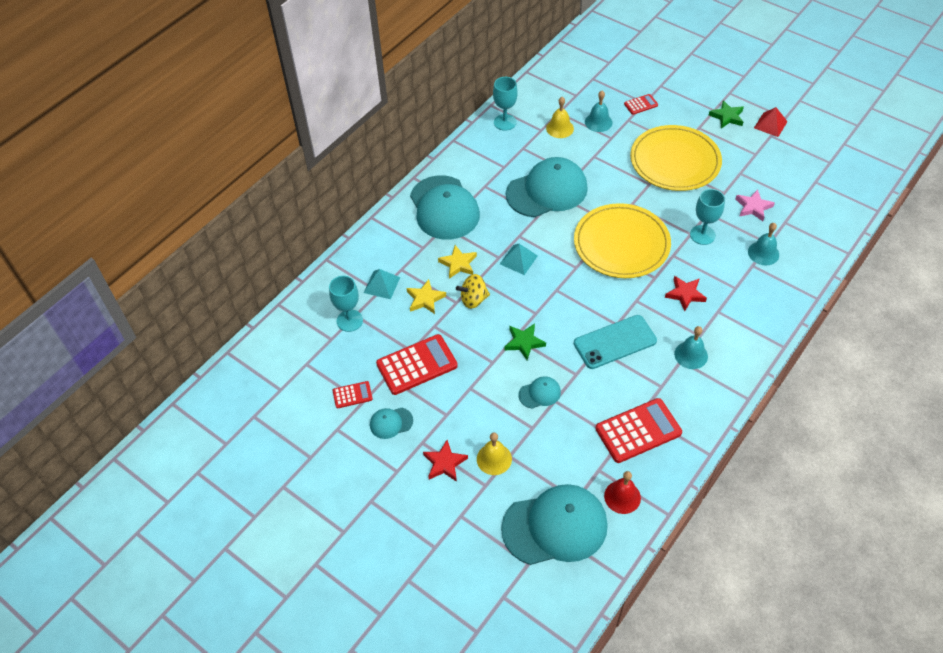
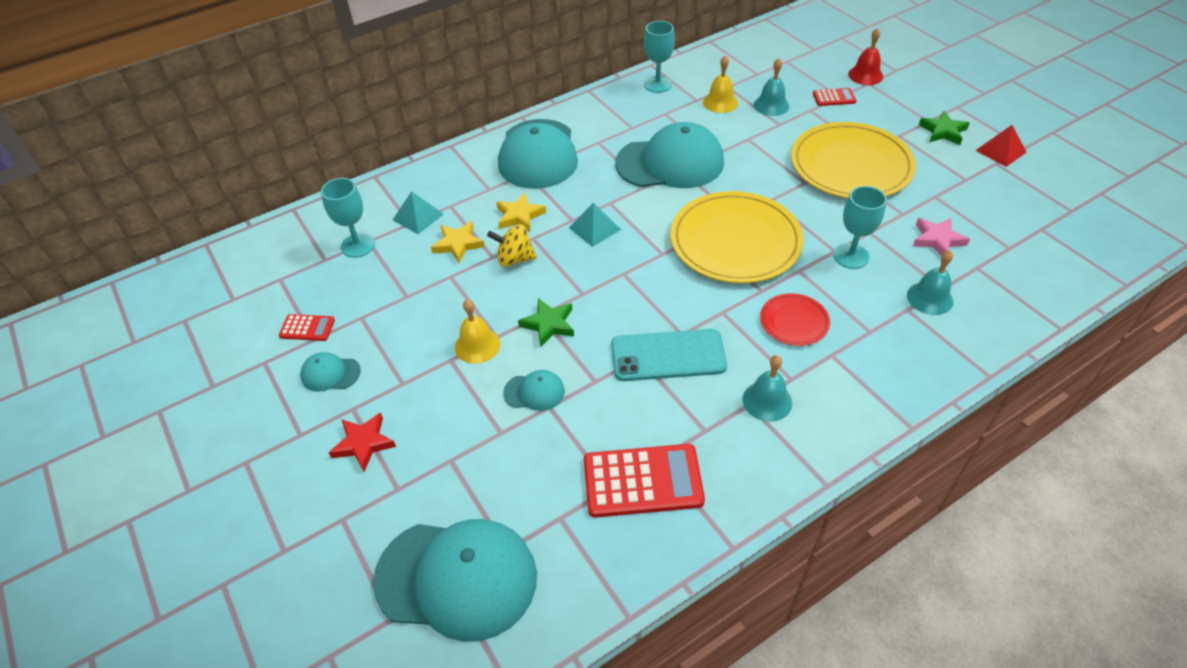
camera: 20 degrees right, 5 degrees down
(417, 365) = (403, 315): red calculator -> none
(494, 459) = (428, 458): yellow bell -> yellow bell (477, 345)
(622, 497) = (573, 567): red bell -> red bell (865, 75)
(685, 294) = (794, 321): red star -> red plate

